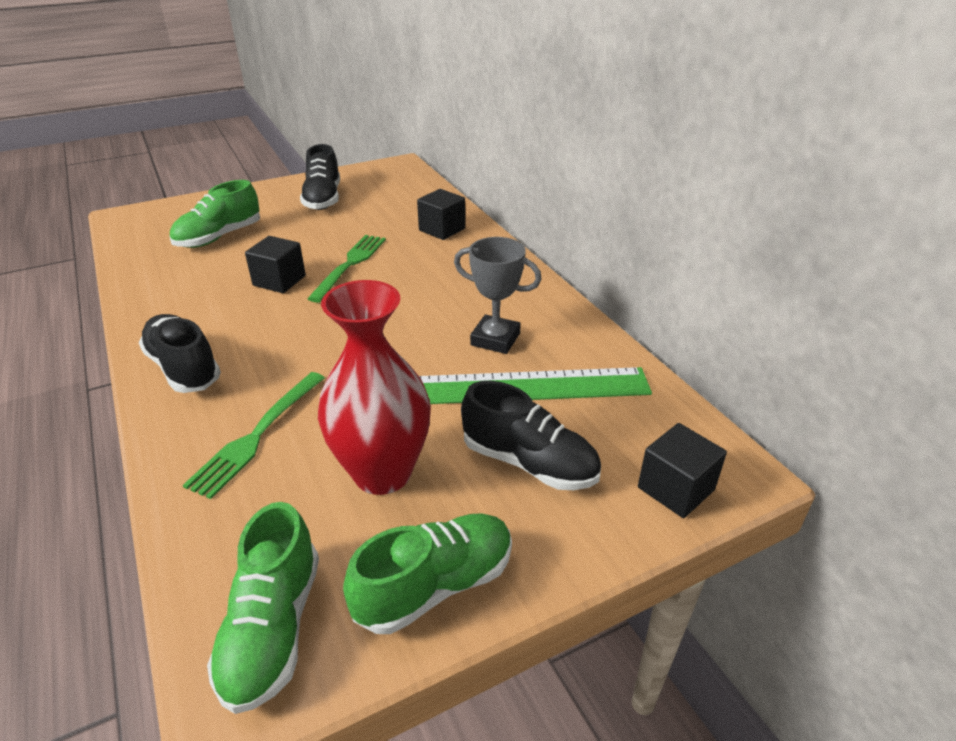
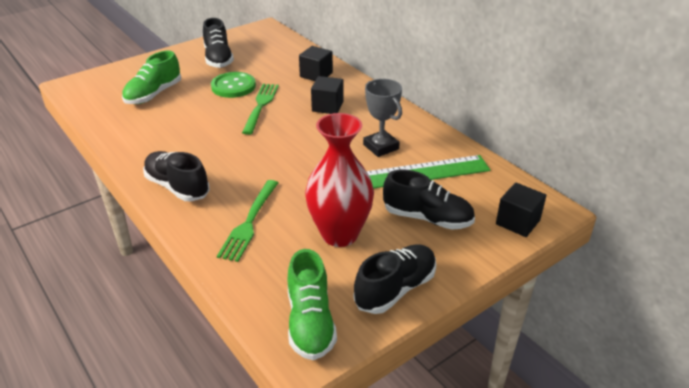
camera: 10 degrees left, 0 degrees up
(279, 281) = (215, 122): black cube -> black cube (327, 106)
(326, 235) = (233, 86): none -> green button
(435, 586) = (395, 289): green shoe -> black shoe
(495, 339) = (381, 147): grey trophy -> grey trophy turned 45 degrees clockwise

